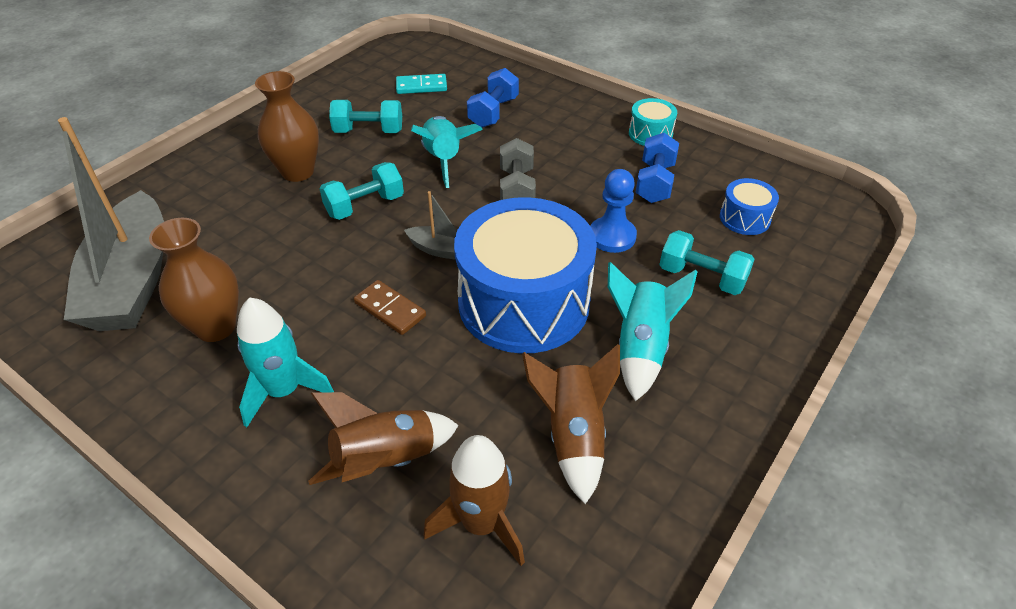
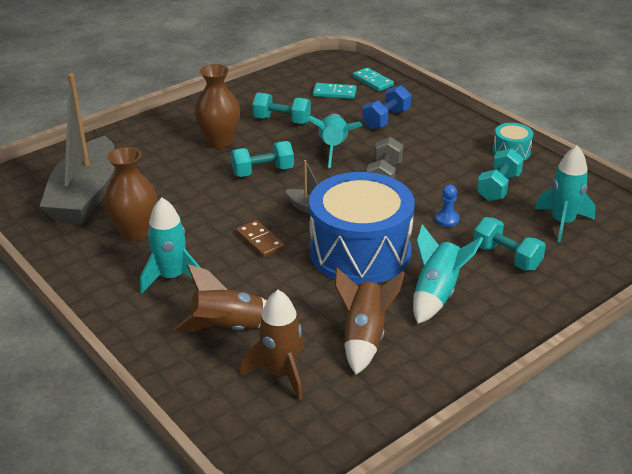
camera: 15 degrees right, 10 degrees down
(461, 66) = (373, 81): none -> turquoise domino
(612, 236) = (447, 219): blue pawn -> blue pawn, size x0.64
(654, 183) = (498, 187): blue dumbbell -> turquoise dumbbell
(745, 218) = (562, 223): blue drum -> turquoise rocket

